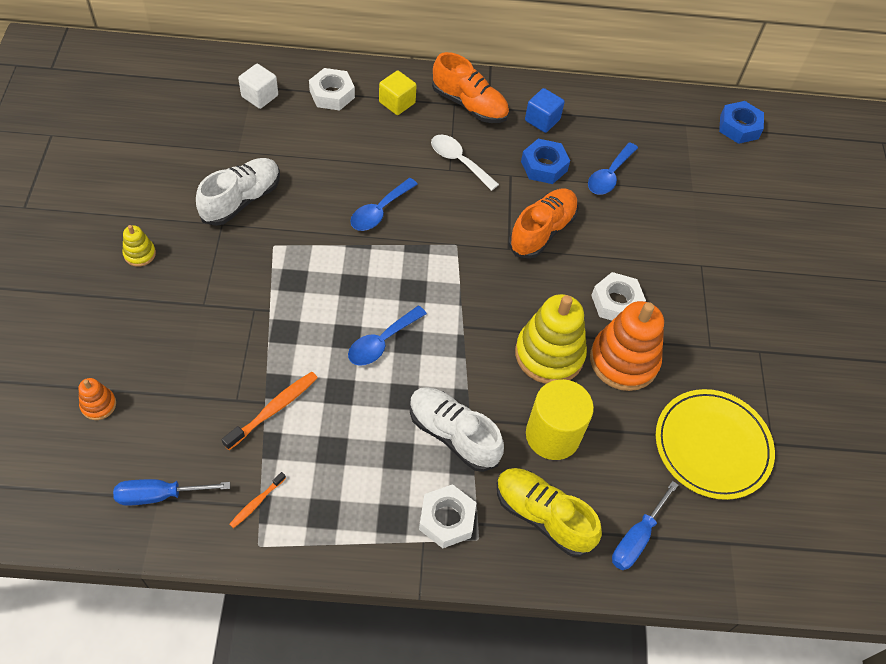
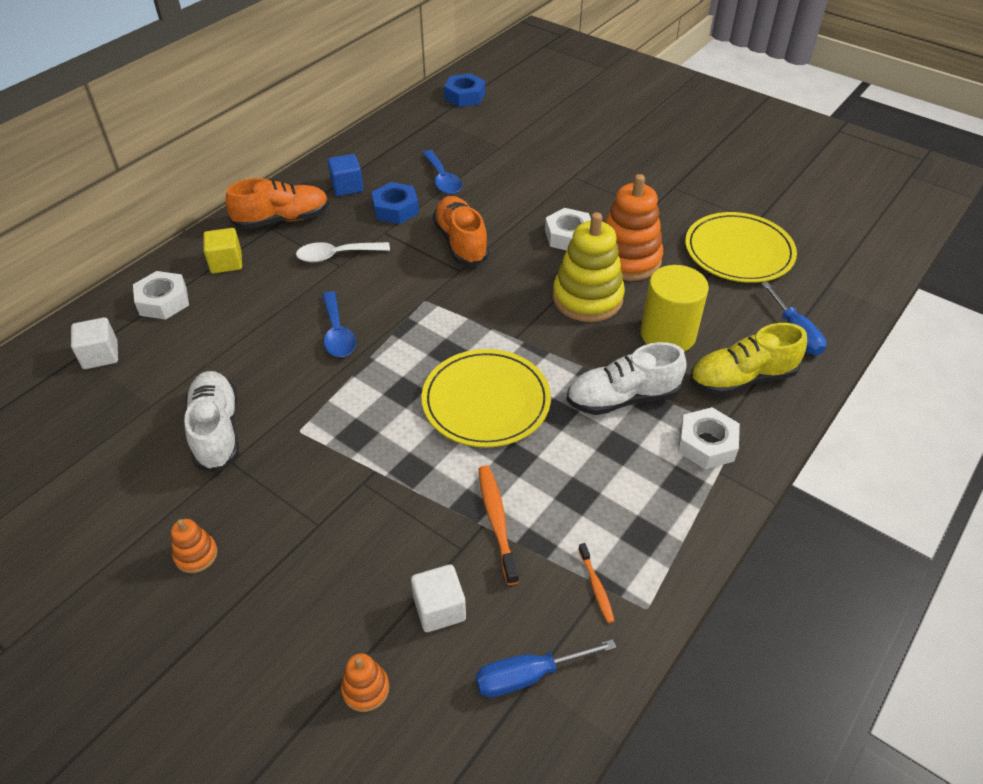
camera: 50 degrees left, 10 degrees down
(140, 254) = (196, 555): yellow stacking toy -> orange stacking toy
(160, 495) = (529, 675): blue screwdriver -> blue screwdriver turned 45 degrees clockwise
(180, 413) = (439, 609): none -> white cube
(381, 342) = (486, 401): blue spoon -> yellow plate

